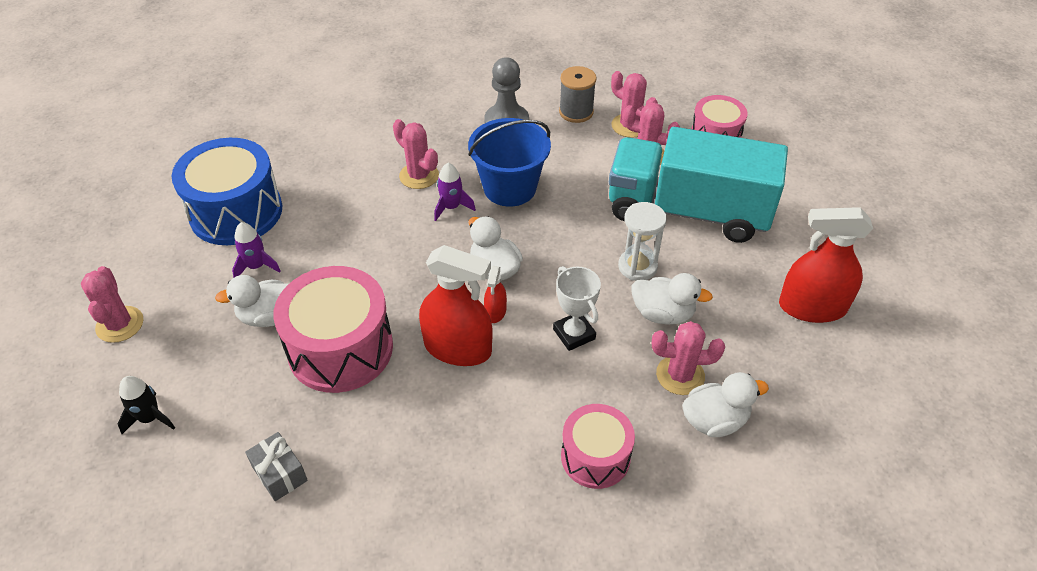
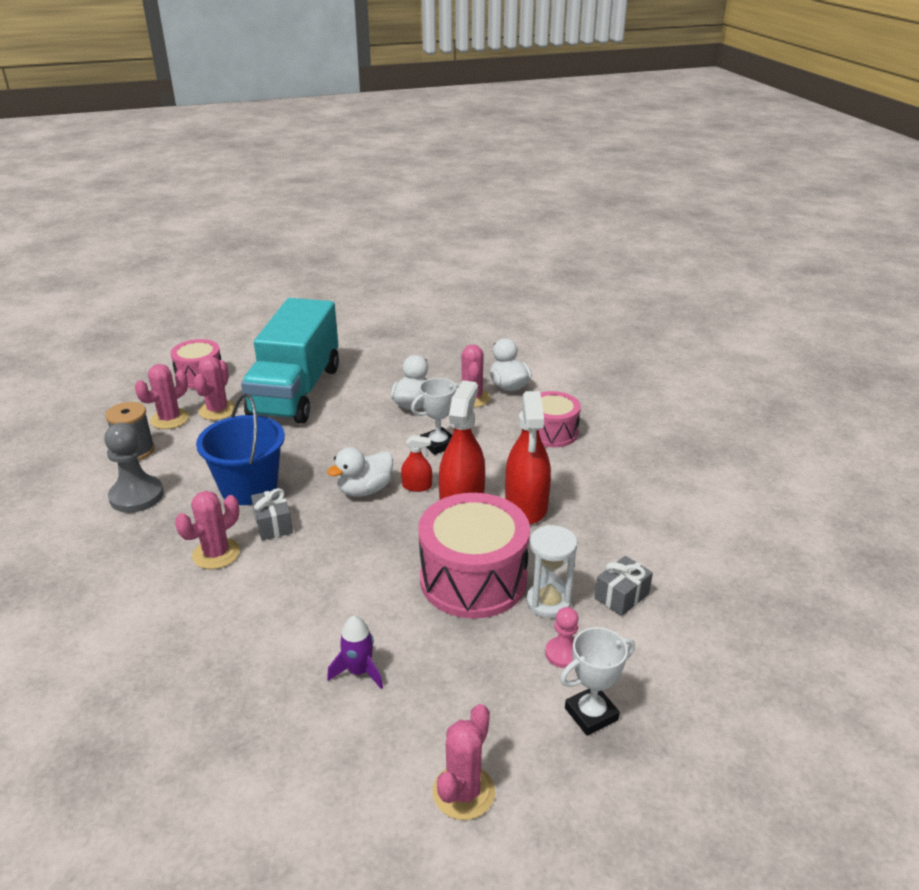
camera: 95 degrees left, 15 degrees down
(120, 324) = (463, 792): pink cactus -> pink cactus turned 45 degrees counterclockwise
(150, 418) = (591, 714): black rocket -> white trophy
(223, 408) = (563, 653): none -> pink pawn
(236, 212) = (256, 716): blue drum -> none
(269, 316) = (436, 642): white duck -> none
(451, 207) = (273, 524): purple rocket -> grey gift
(637, 266) = (361, 415): white hourglass -> white hourglass (548, 602)
(812, 307) = (402, 347): red spray bottle -> red spray bottle (526, 506)

